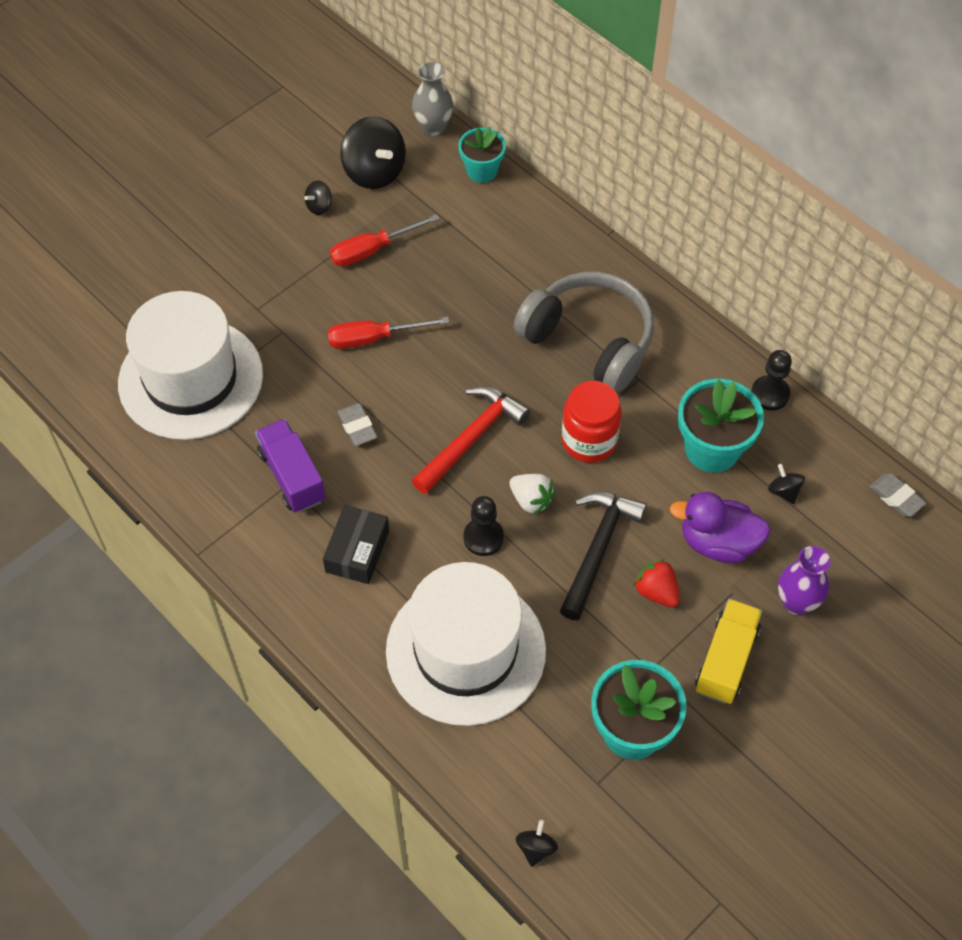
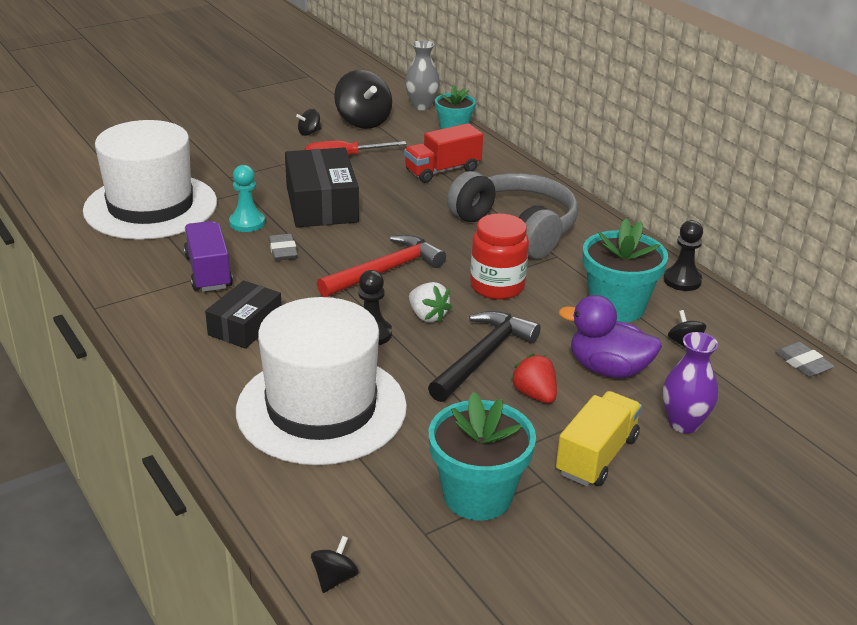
camera: 10 degrees right, 25 degrees down
(304, 387) = (247, 223): none -> turquoise pawn
(373, 338) = (321, 204): red screwdriver -> black box
(487, 251) = (442, 170): none -> red truck

